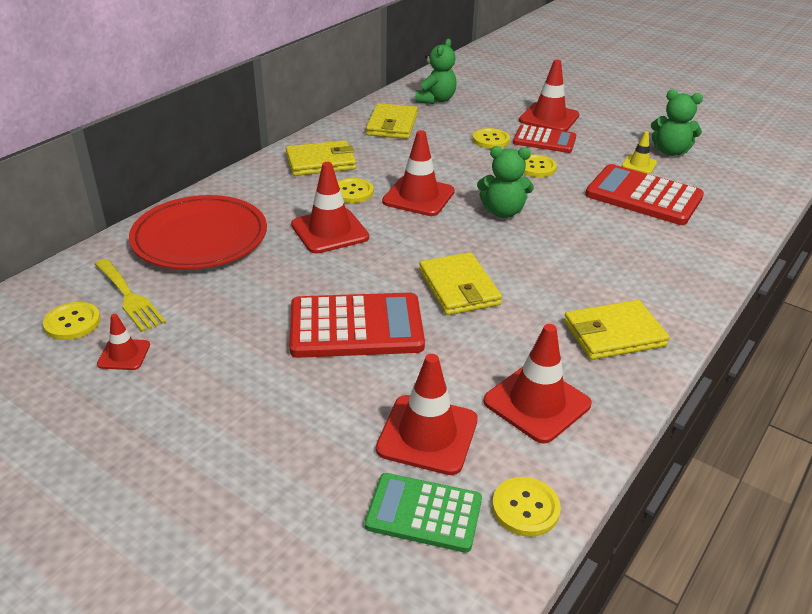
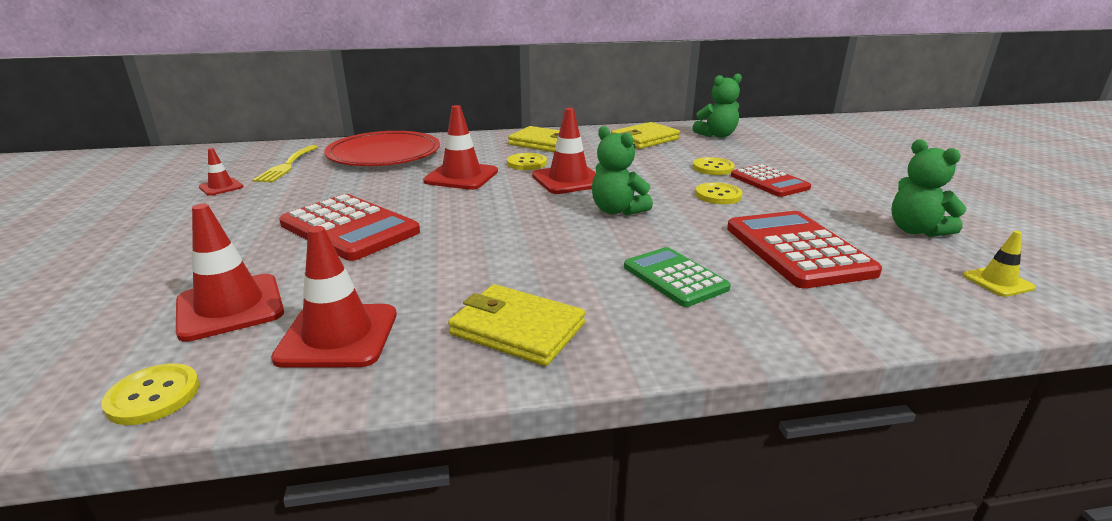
camera: 45 degrees right, 10 degrees down
(72, 322) = (240, 166): yellow button -> none
(424, 513) = (110, 349): green calculator -> green calculator (675, 277)
(459, 288) = (467, 238): yellow wallet -> none
(549, 118) = (808, 170): red traffic cone -> none
(639, 164) = (847, 227): yellow traffic cone -> yellow traffic cone (997, 282)

